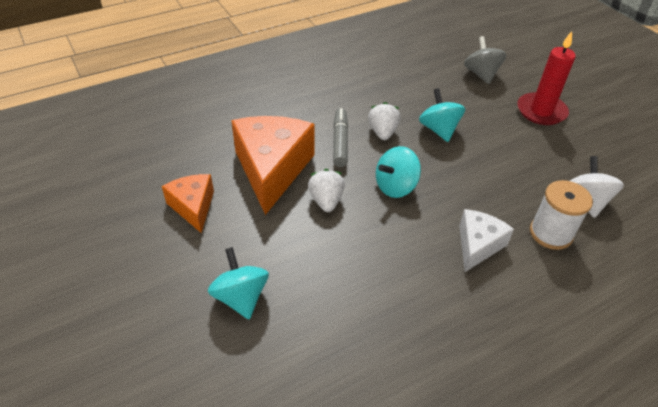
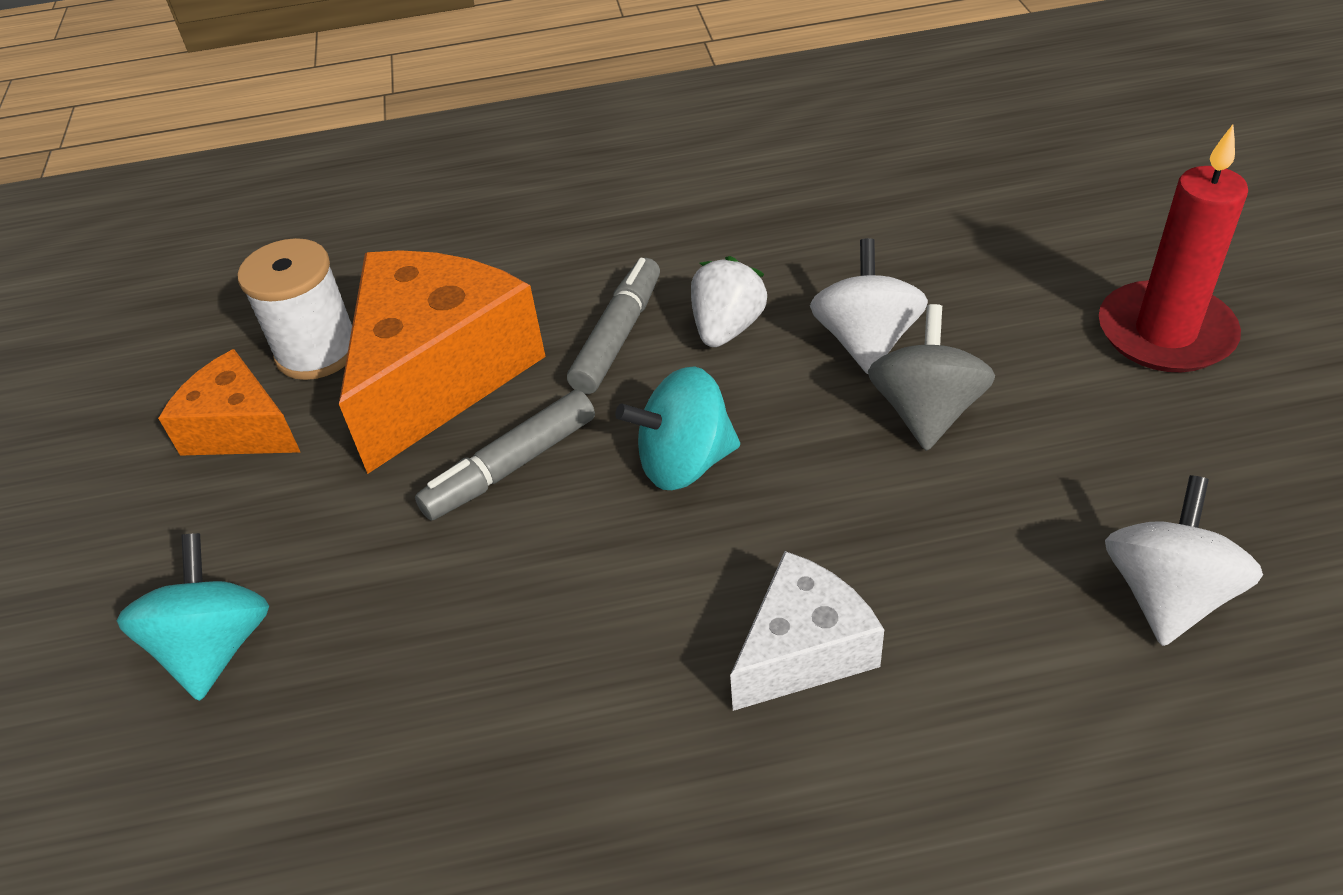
camera: 25 degrees right, 0 degrees up
(193, 207) = (240, 429): orange cheese -> orange cheese turned 60 degrees counterclockwise
(326, 201) = (511, 467): white strawberry -> grey marker
(439, 130) = (866, 341): turquoise spinning top -> white spinning top
(481, 74) = (1051, 218): grey spinning top -> grey spinning top (926, 412)
(550, 233) = (1016, 662): white spool -> white spool (317, 351)

